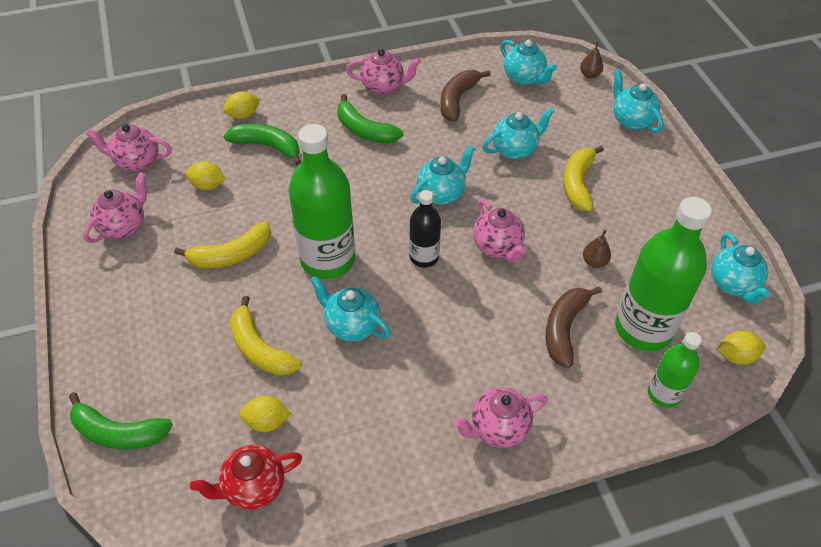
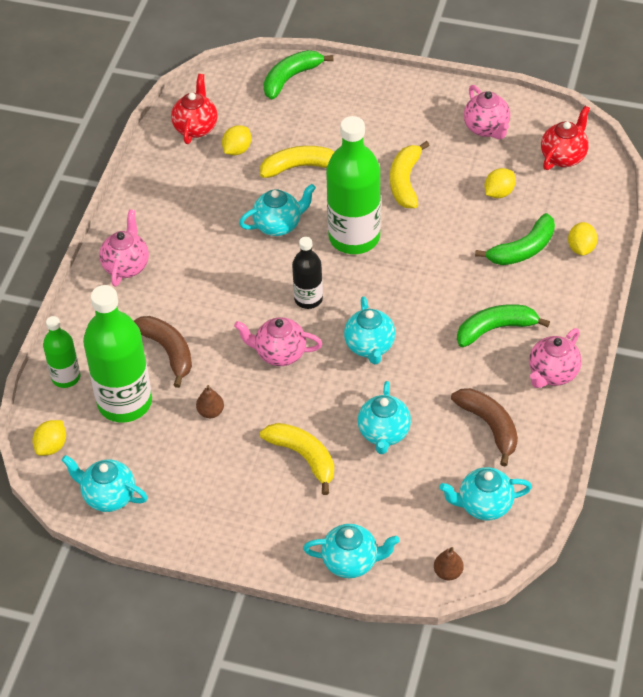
camera: 125 degrees right, 0 degrees up
(136, 162) = (563, 156): pink teapot -> red teapot

